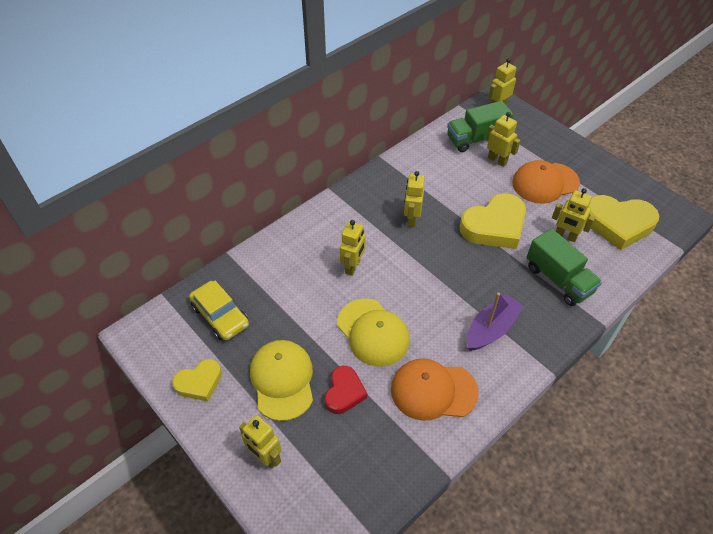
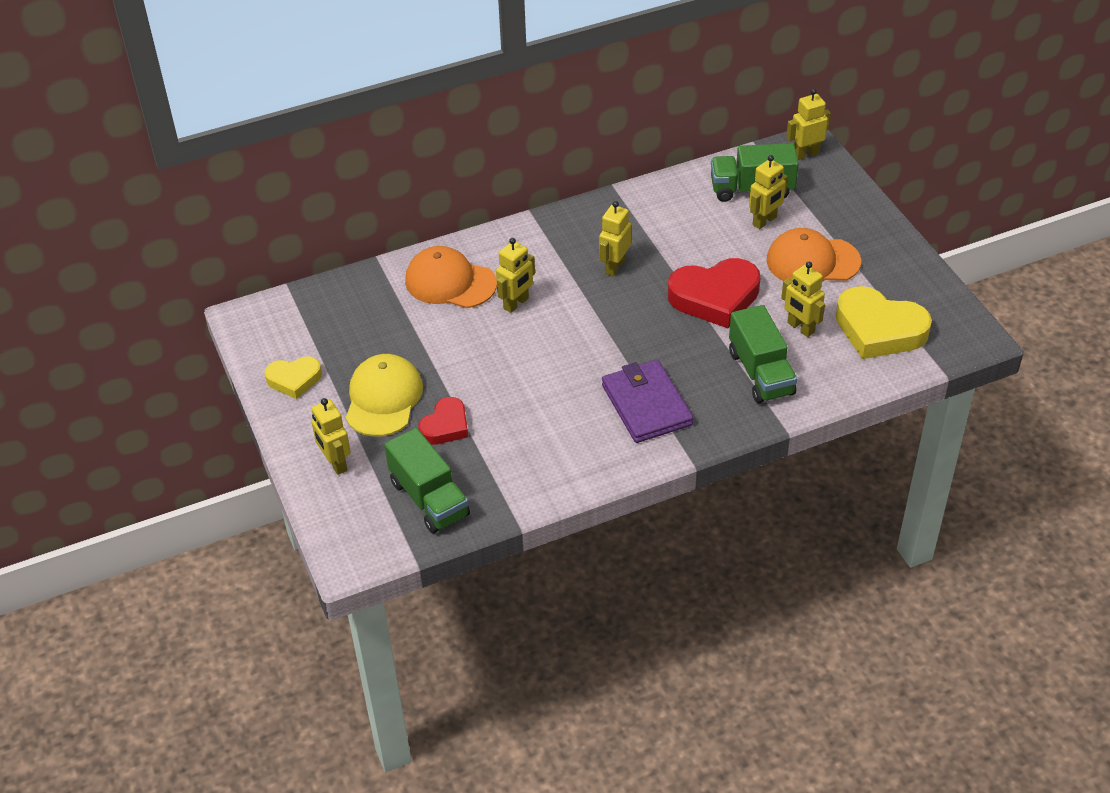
camera: 20 degrees right, 5 degrees down
(220, 316) = (342, 320): yellow car -> none
(360, 469) = (429, 498): none -> green truck
(373, 332) = (506, 376): yellow cap -> none
(433, 390) = (545, 448): orange cap -> orange cap (450, 282)
(491, 329) = (646, 405): purple boat -> purple wallet
(494, 226) = (715, 297): yellow heart -> red heart
(497, 160) = (765, 221): yellow robot -> yellow robot turned 75 degrees clockwise

